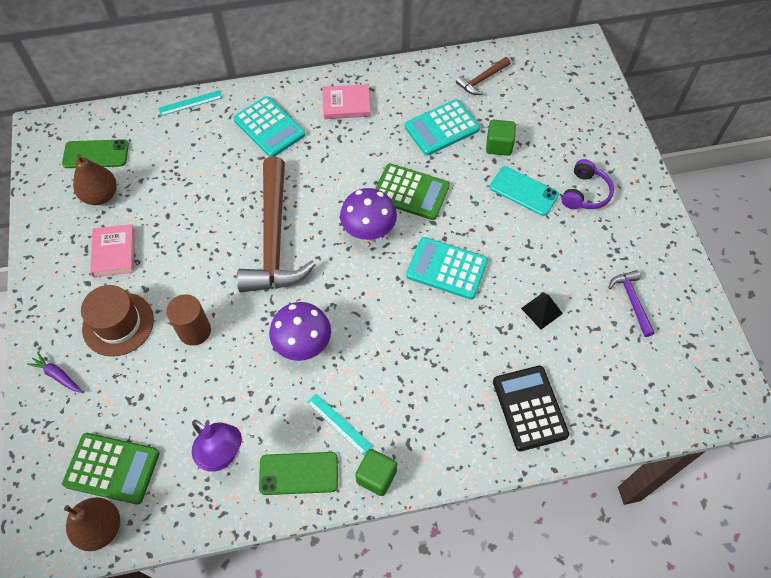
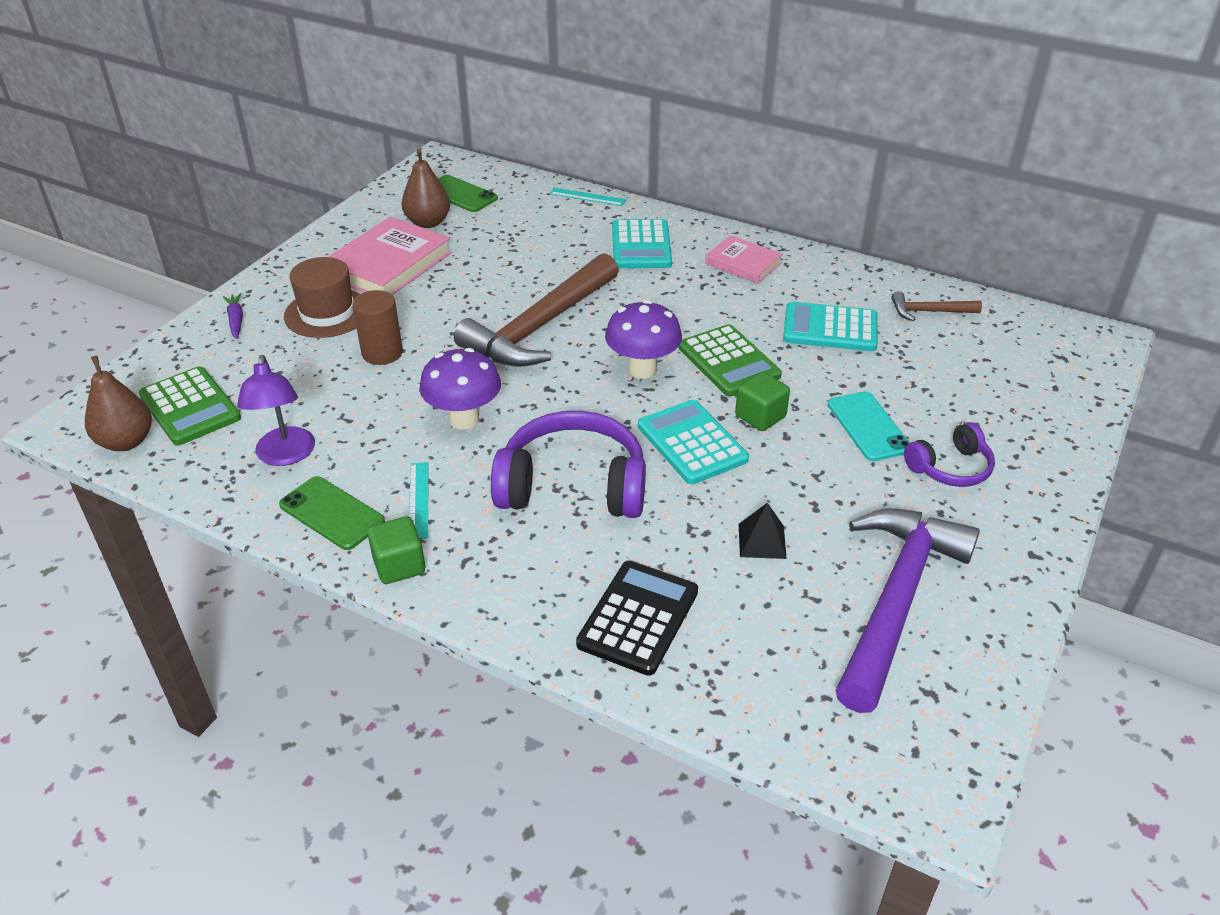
camera: 40 degrees right, 20 degrees down
(114, 252) = (388, 264): pink book -> pink book, size x1.68
(414, 347) = (573, 486): none -> purple headphones
(499, 146) = (883, 374): green cube -> green cube (760, 416)
(632, 301) = (896, 601): purple hammer -> purple hammer, size x2.24

